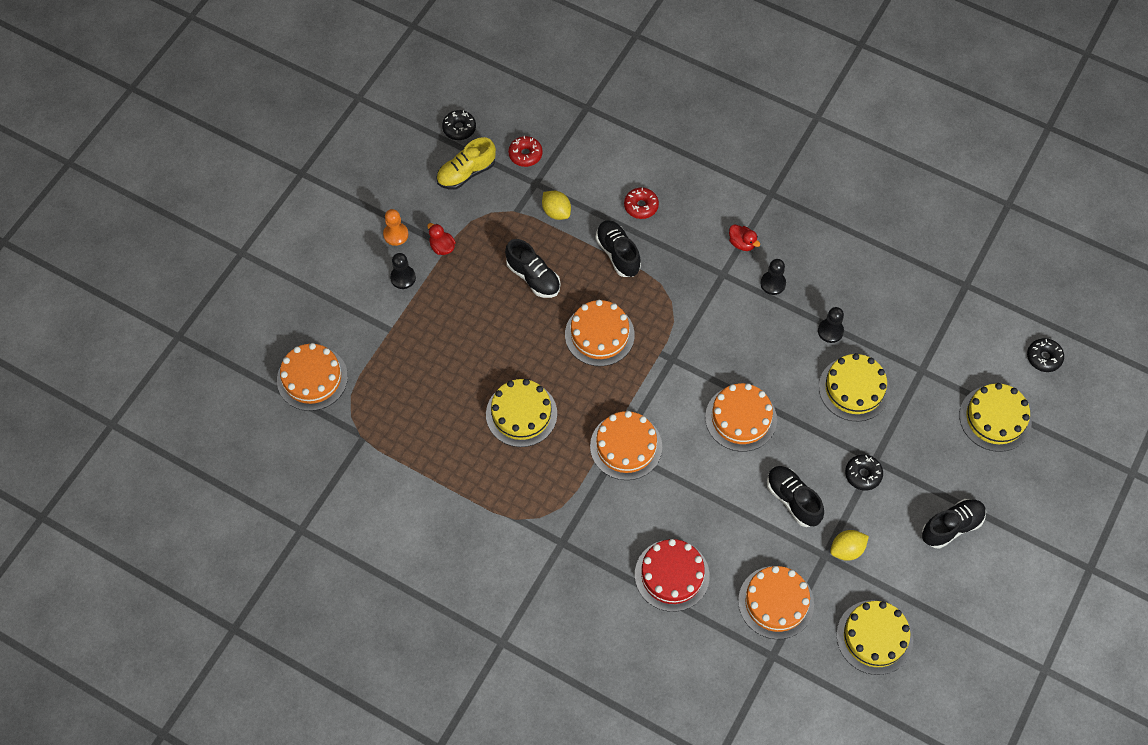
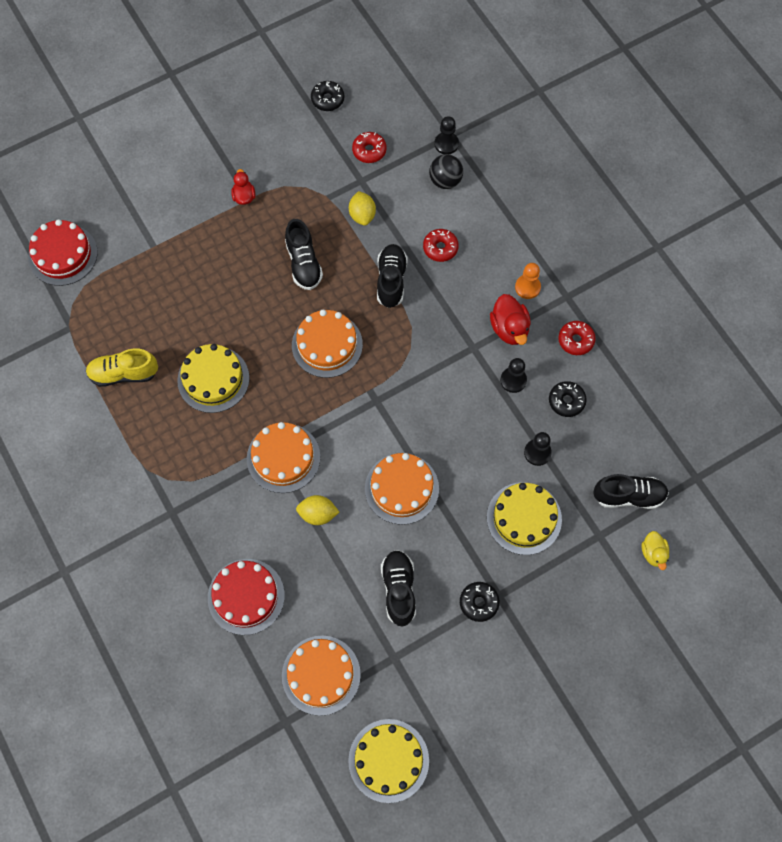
camera: 30 degrees right, 5 degrees up
(312, 378) = (63, 254): orange cake -> red cake
(396, 234) = (213, 166): orange pawn -> orange pawn (527, 287)
(403, 278) = (194, 206): black pawn -> black pawn (446, 144)
(466, 173) = (307, 142): yellow shoe -> yellow shoe (124, 374)
(607, 148) = (445, 181): none -> black ball
(742, 243) = (509, 328): red duck -> red duck, size x1.57
(801, 225) = (575, 340): none -> red donut
(847, 550) = (417, 664): yellow lemon -> yellow lemon (318, 514)
(951, 527) = (529, 699): black shoe -> black shoe (629, 496)
(971, 361) = (653, 553): none -> yellow duck
(995, 418) = (640, 620): yellow cake -> none
(1043, 358) = (727, 588): black donut -> black donut (566, 401)

